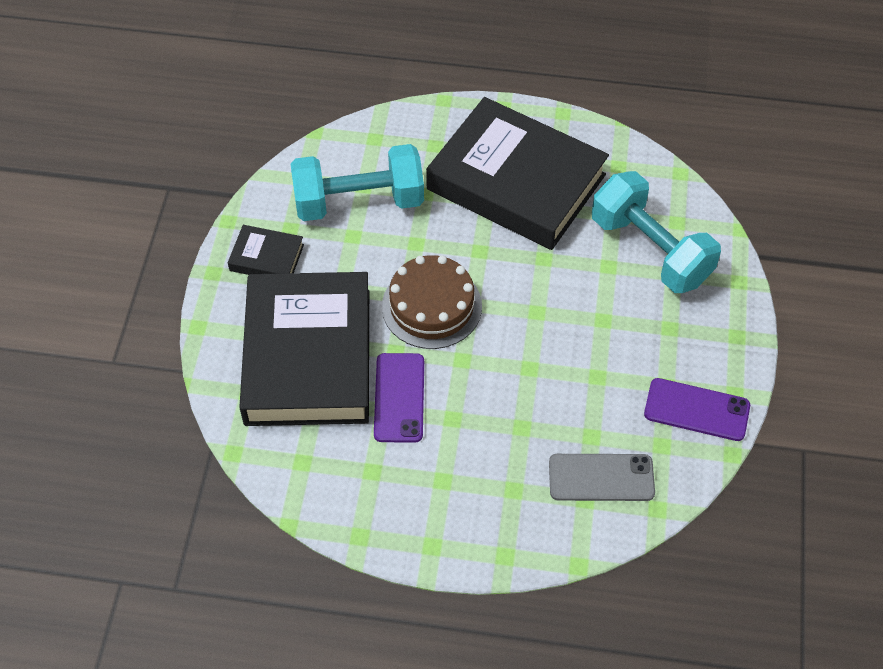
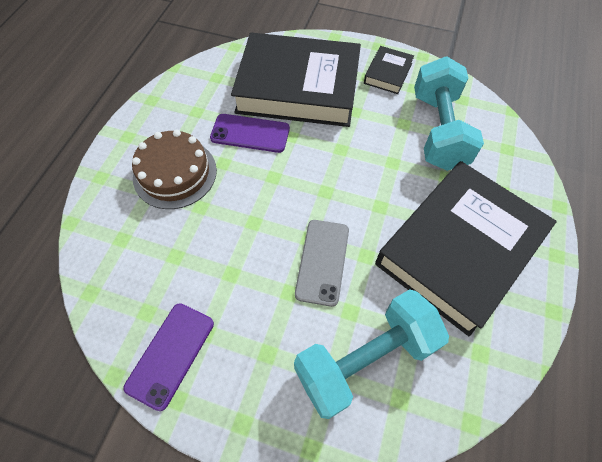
camera: 100 degrees right, 5 degrees up
(431, 306) = (328, 164): brown cake -> brown cake (175, 173)
(601, 478) = (135, 255): grey phone -> grey phone (322, 261)

